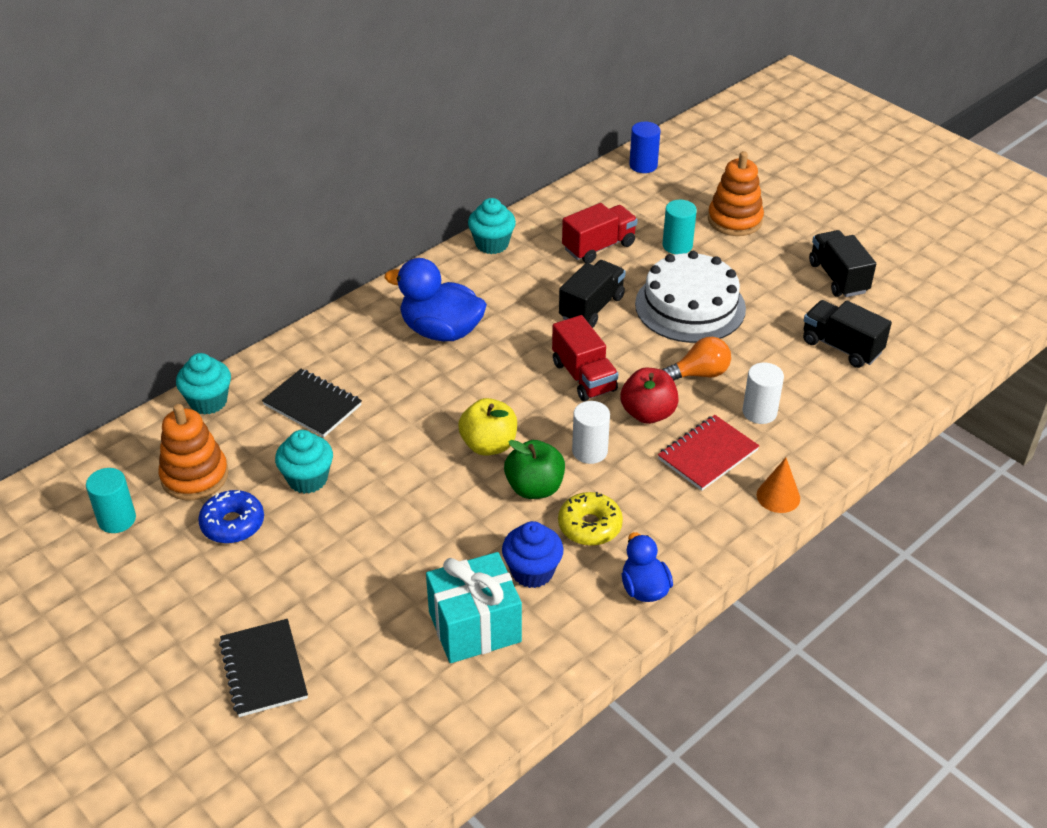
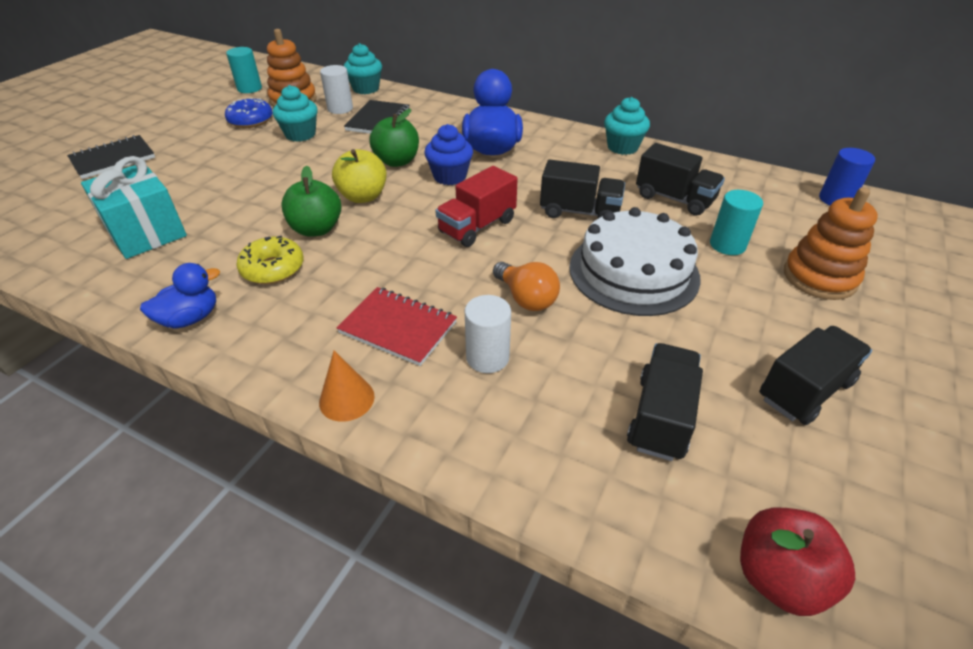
camera: 70 degrees right, 0 degrees up
(427, 407) = (397, 161): none -> green apple
(532, 571) = (211, 248): blue cupcake -> blue cupcake (450, 176)
(590, 451) = (374, 249): white cylinder -> white cylinder (340, 109)
(598, 247) = (674, 199): red truck -> black truck
(648, 413) = (444, 274): red apple -> red apple (778, 577)

